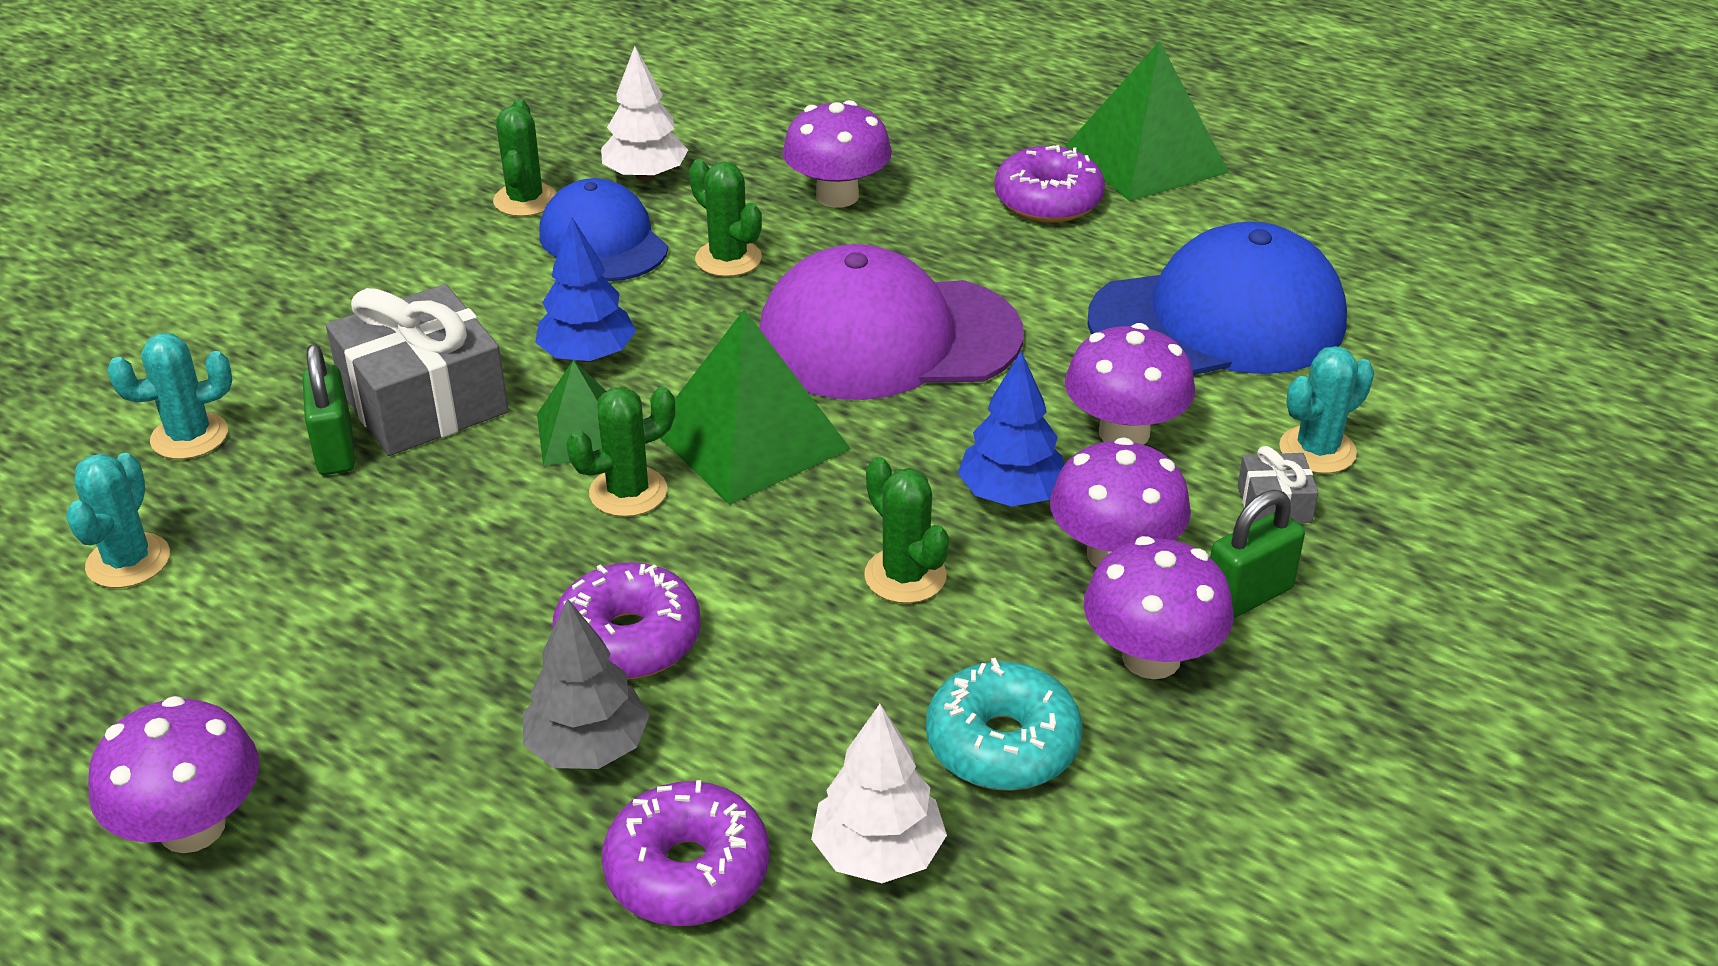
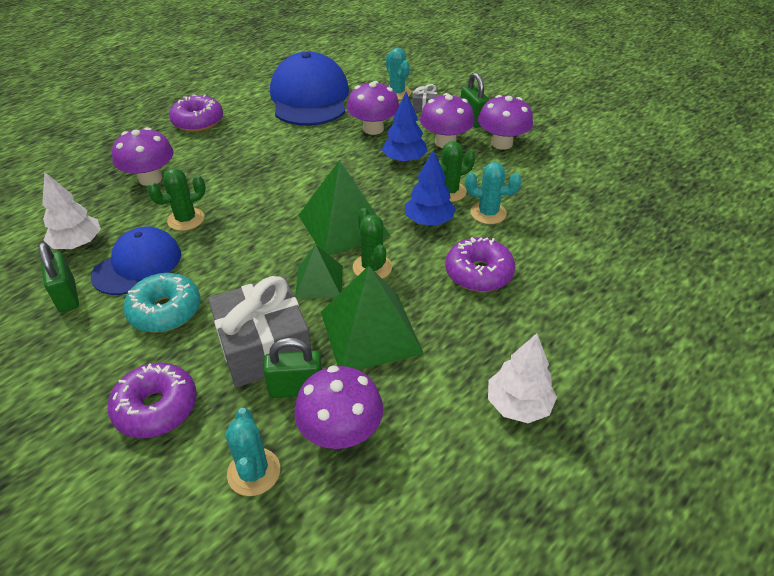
camera: 80 degrees left, 5 degrees up
(128, 561) = (380, 497): turquoise cactus -> turquoise cactus (488, 213)
(192, 827) = (605, 441): purple mushroom -> purple mushroom (341, 432)
(525, 200) = (67, 296): green cactus -> green padlock
(588, 355) = (249, 276): blue tree -> blue tree (429, 221)
(588, 747) = (547, 289): grey tree -> none
(603, 241) = (137, 264): blue cap -> blue cap turned 150 degrees clockwise
(687, 871) = (615, 264): purple donut -> purple donut (156, 408)
(878, 853) = (600, 215): white tree -> white tree (518, 405)
(888, 338) = (282, 177): purple cap -> none
(1002, 744) = (544, 180): turquoise donut -> turquoise donut (165, 311)
(1145, 159) = (182, 94): green pyramid -> green pyramid (370, 332)

